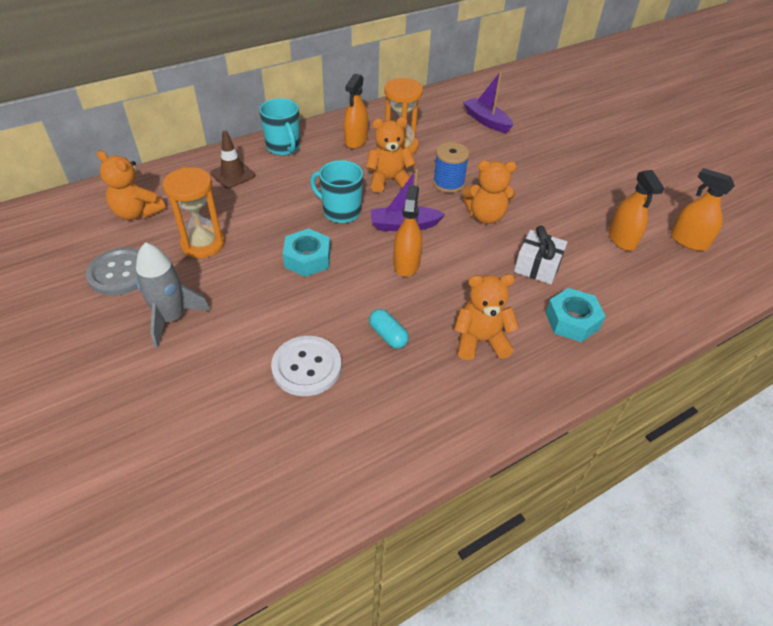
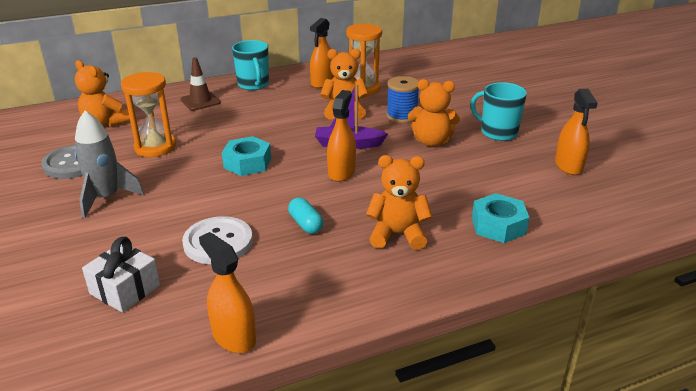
camera: 10 degrees right, 15 degrees down
(341, 212) = (291, 131): turquoise mug -> turquoise mug (498, 132)
(486, 121) = (453, 74): purple boat -> none
(537, 266) = (473, 181): white gift -> white gift (125, 289)
(688, 241) = (641, 171): orange spray bottle -> orange spray bottle (234, 337)

